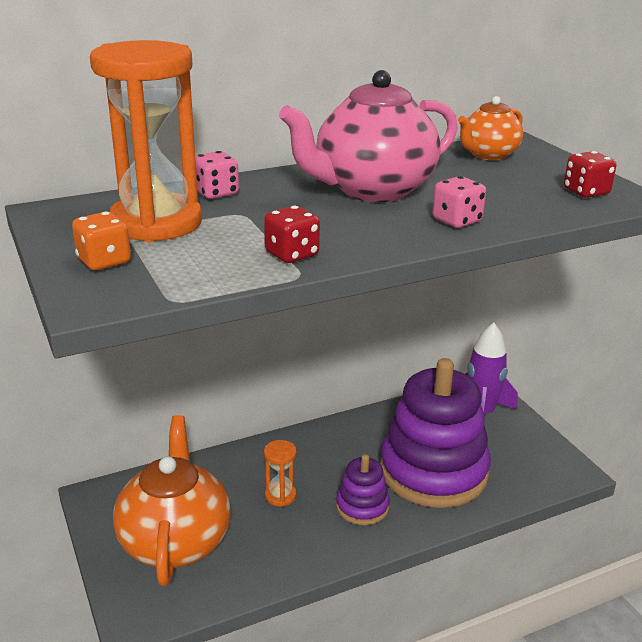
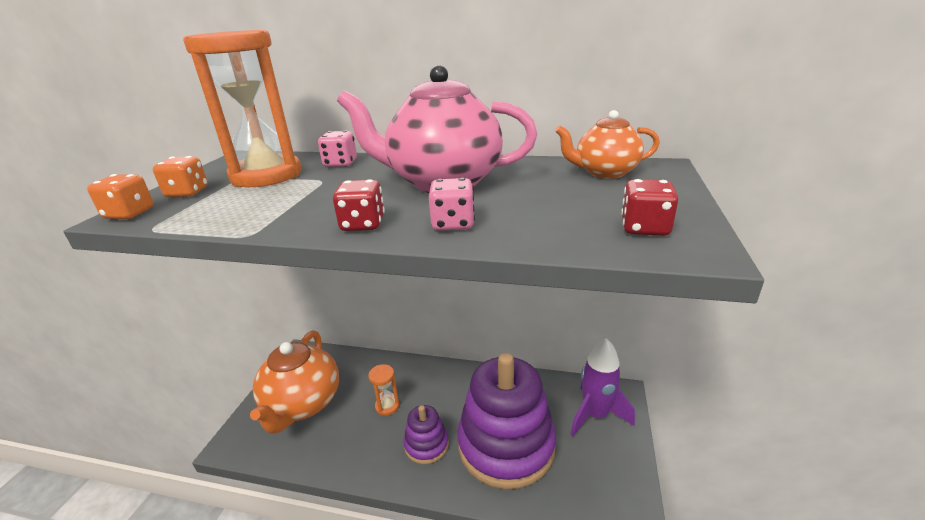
camera: 40 degrees right, 0 degrees up
(96, 297) = (129, 214): none -> orange dice
(175, 541) = (302, 404): orange teapot -> orange teapot turned 150 degrees clockwise
(292, 254) = (280, 217): red dice -> red dice (363, 224)

